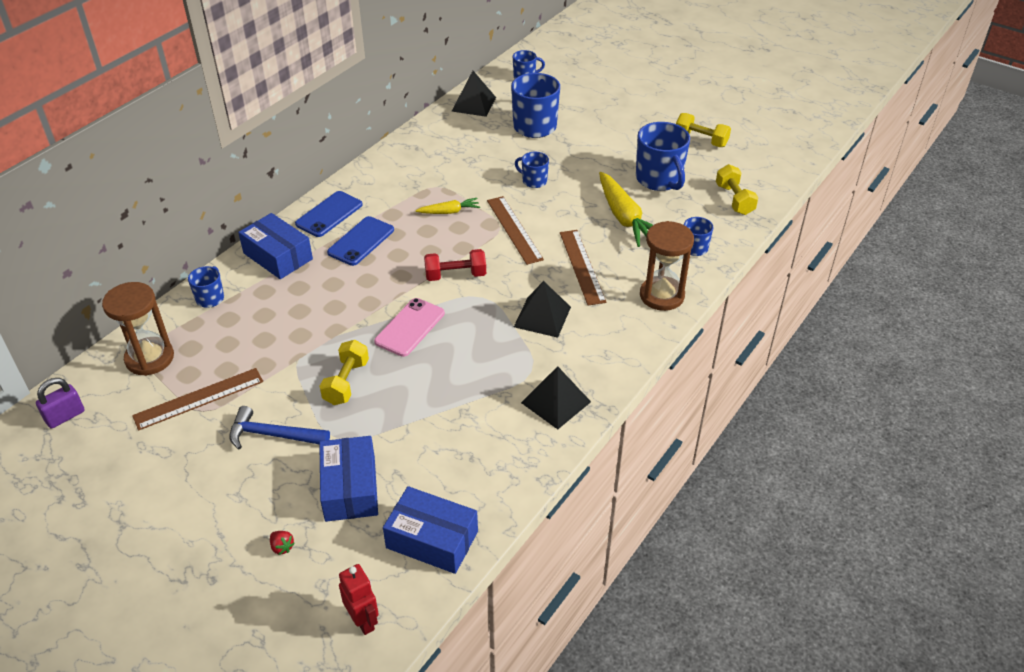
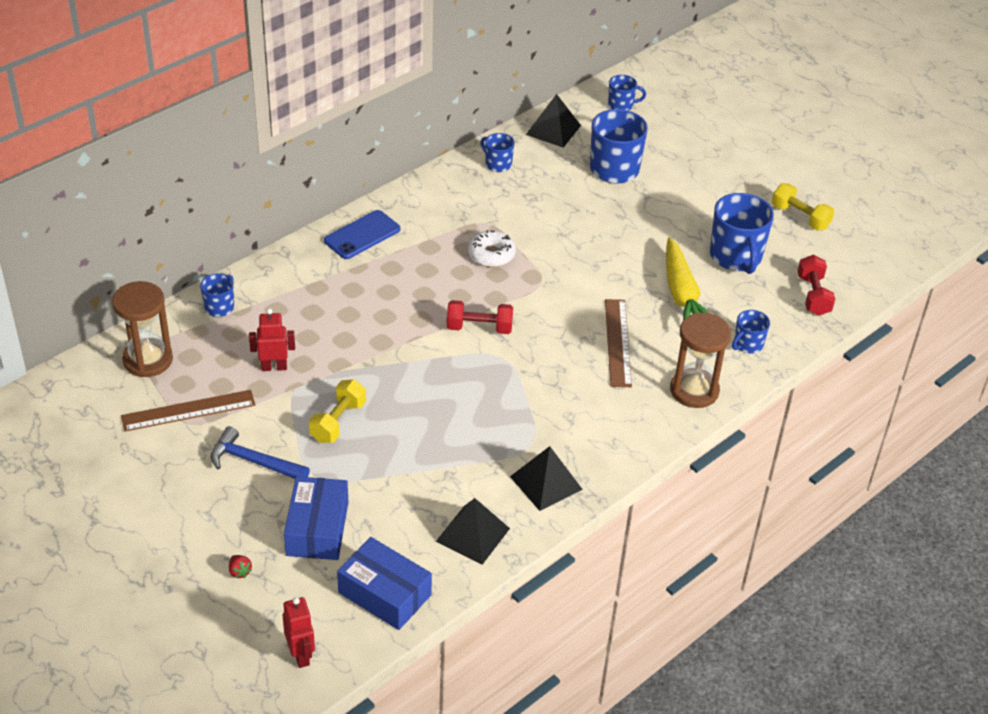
camera: 10 degrees right, 0 degrees up
(65, 416) = (57, 404): purple padlock -> none
(273, 343) = (274, 367): none -> red robot
(278, 256) = (298, 273): blue box -> none
(361, 241) = (389, 272): blue phone -> none
(410, 327) = (416, 376): pink phone -> none
(449, 212) = (491, 254): yellow carrot -> white donut
(514, 229) = (556, 287): brown ruler -> none
(533, 181) = (594, 234): blue mug -> blue mug (497, 164)
(542, 317) = (558, 390): black pyramid -> black pyramid (472, 534)
(734, 199) = (813, 295): yellow dumbbell -> red dumbbell

